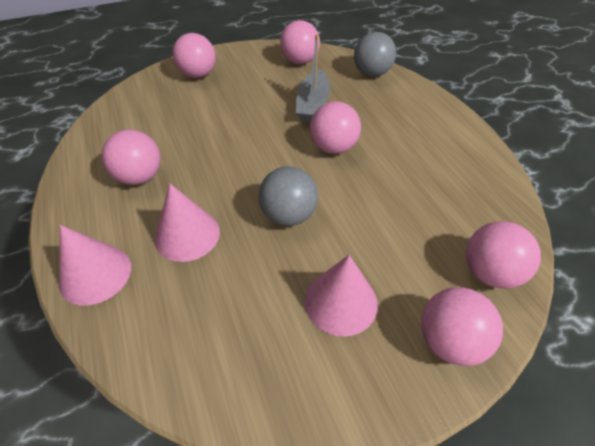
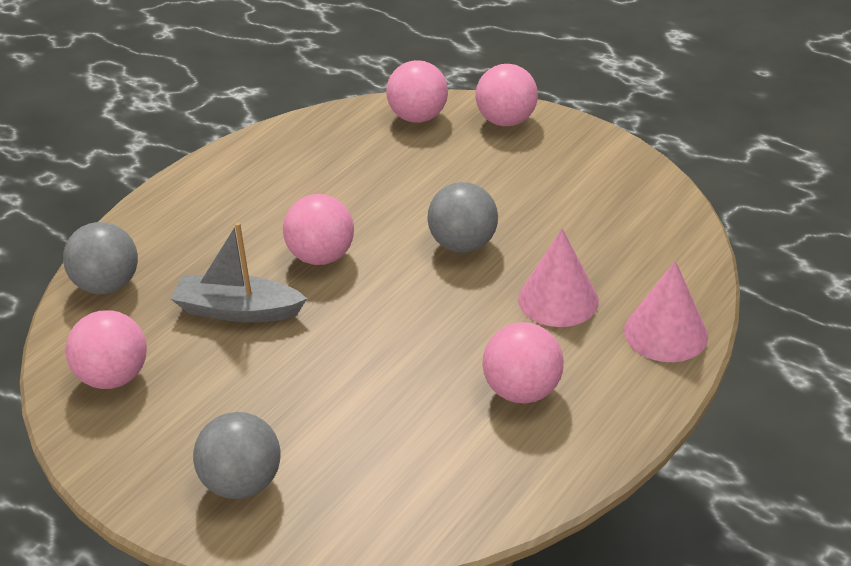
camera: 120 degrees left, 10 degrees down
(198, 75) = (242, 483): pink ball -> grey ball
(313, 104) = (238, 310): grey boat -> grey boat turned 150 degrees counterclockwise
(341, 302) = (528, 178): pink cone -> none

